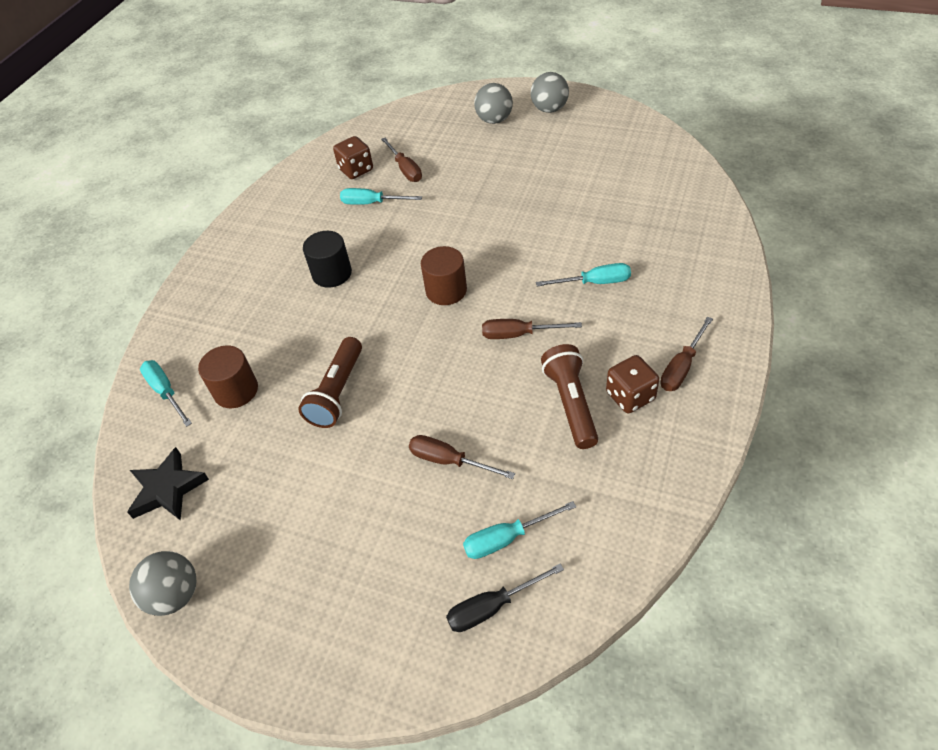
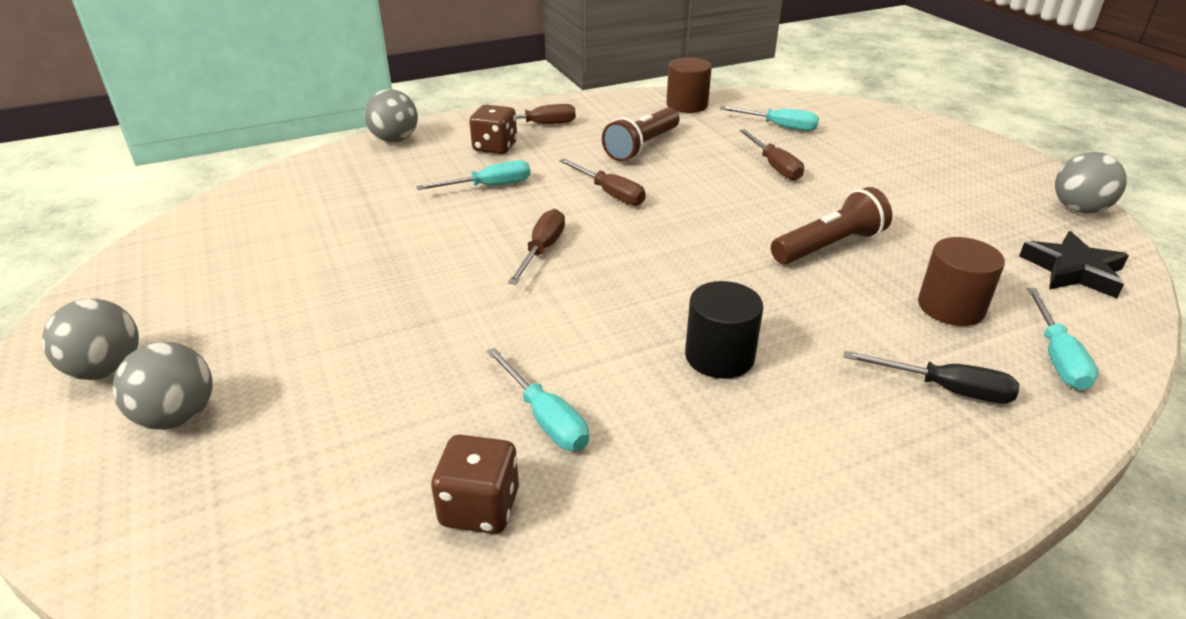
camera: 140 degrees left, 15 degrees down
(405, 169) = (420, 438): brown screwdriver -> brown screwdriver (542, 250)
(446, 290) = (617, 257): brown cylinder -> brown cylinder (687, 105)
(492, 607) = (822, 114): black screwdriver -> black screwdriver (946, 389)
(595, 282) = (489, 186): turquoise screwdriver -> turquoise screwdriver turned 120 degrees clockwise
(630, 396) = (597, 131): brown dice -> brown dice (495, 147)
(729, 270) = (395, 140): none -> grey ball

